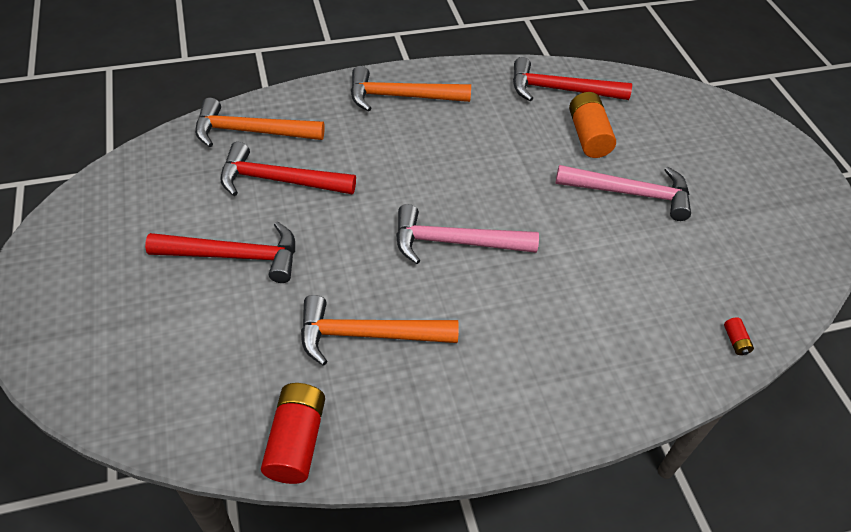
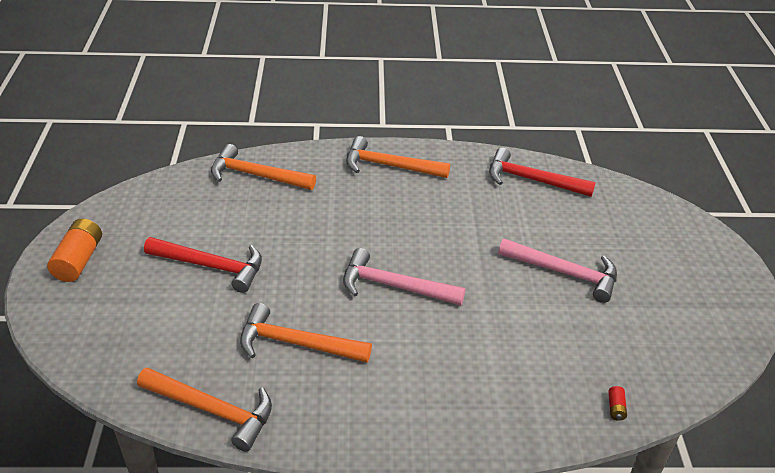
camera: 15 degrees right, 10 degrees down
(279, 180) = (266, 216): red hammer -> none
(296, 441) = (212, 410): red battery -> orange hammer
(588, 136) = (543, 221): orange battery -> orange battery (79, 260)

